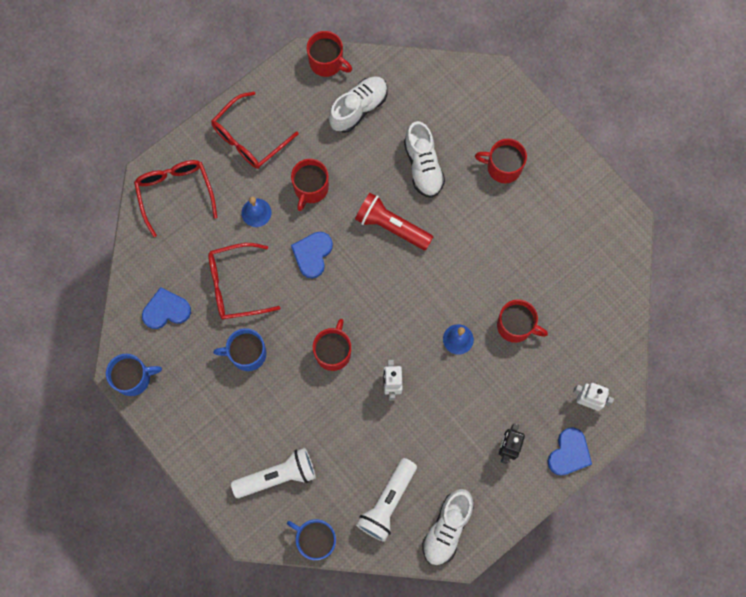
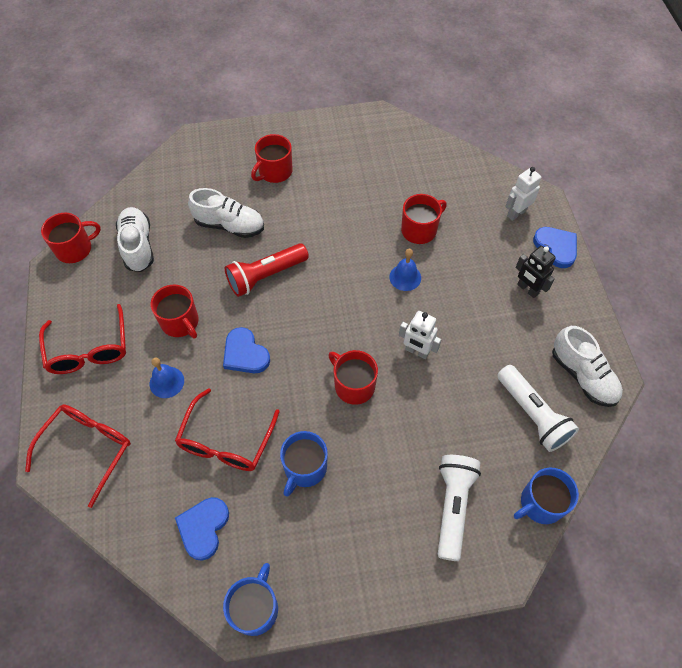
camera: 60 degrees left, 15 degrees down
(175, 194) = (87, 449): red glasses -> red glasses turned 105 degrees clockwise

